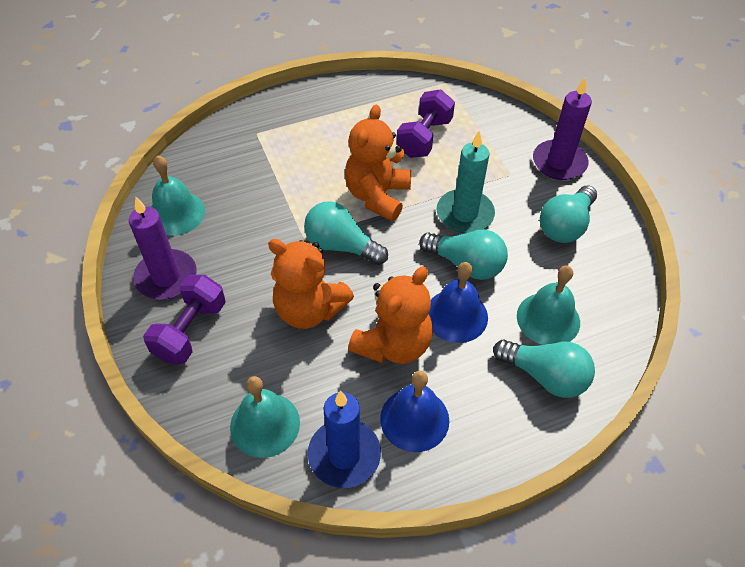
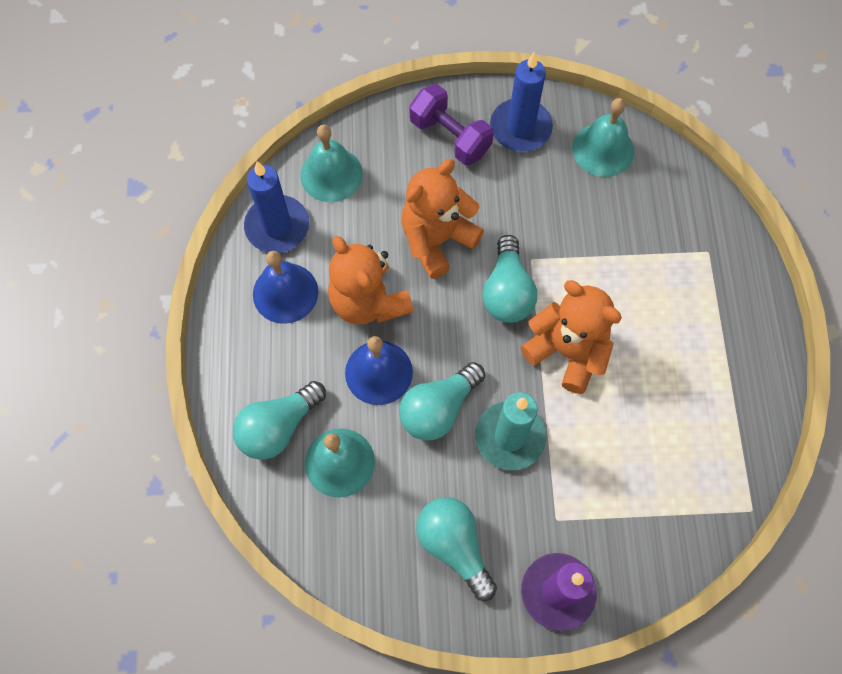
camera: 110 degrees right, 15 degrees up
(166, 277) = (520, 128): purple candle -> blue candle
(341, 245) = (507, 292): turquoise light bulb -> turquoise light bulb turned 135 degrees clockwise
(424, 138) = (649, 439): purple dumbbell -> none

